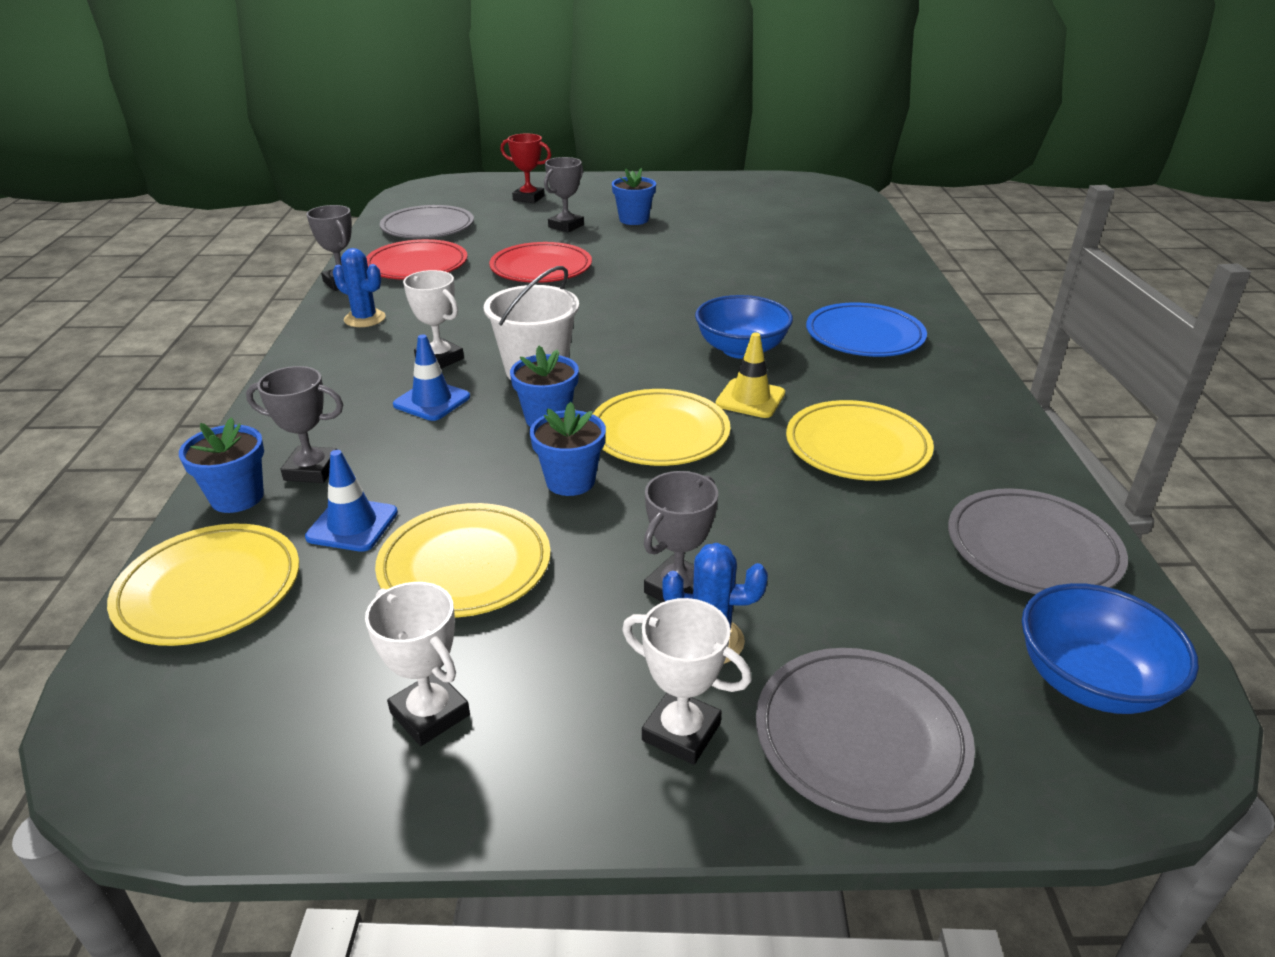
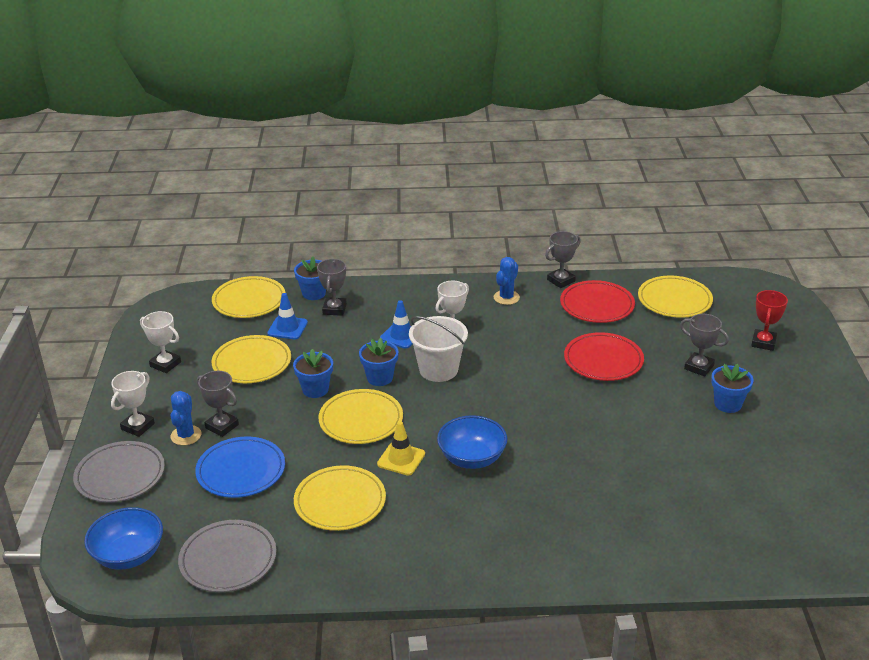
camera: 90 degrees right, 0 degrees up
(428, 227) = (674, 300): grey plate -> yellow plate
(430, 714) = (165, 364): white trophy -> white trophy turned 75 degrees clockwise
(864, 336) = (499, 525): blue plate -> blue plate (241, 471)

